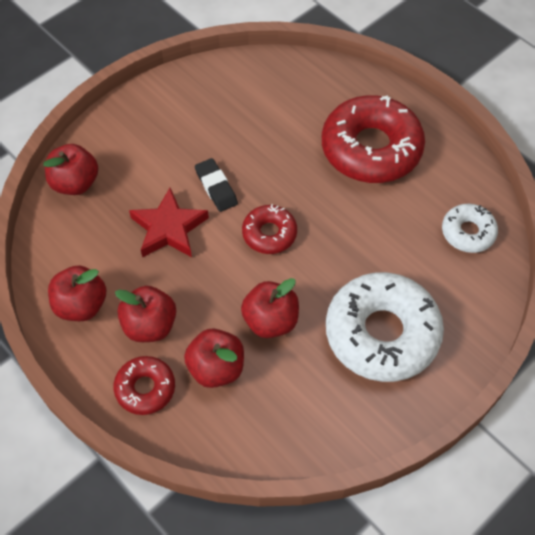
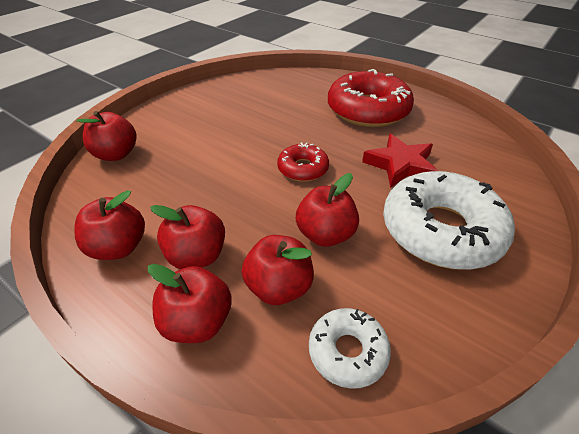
camera: 10 degrees left, 15 degrees down
(145, 388) = (197, 322): red donut -> red apple
(169, 228) = (207, 175): red star -> red star (400, 165)
(216, 187) = (246, 144): black eraser -> none
(468, 232) = (473, 149): white donut -> white donut (347, 351)

